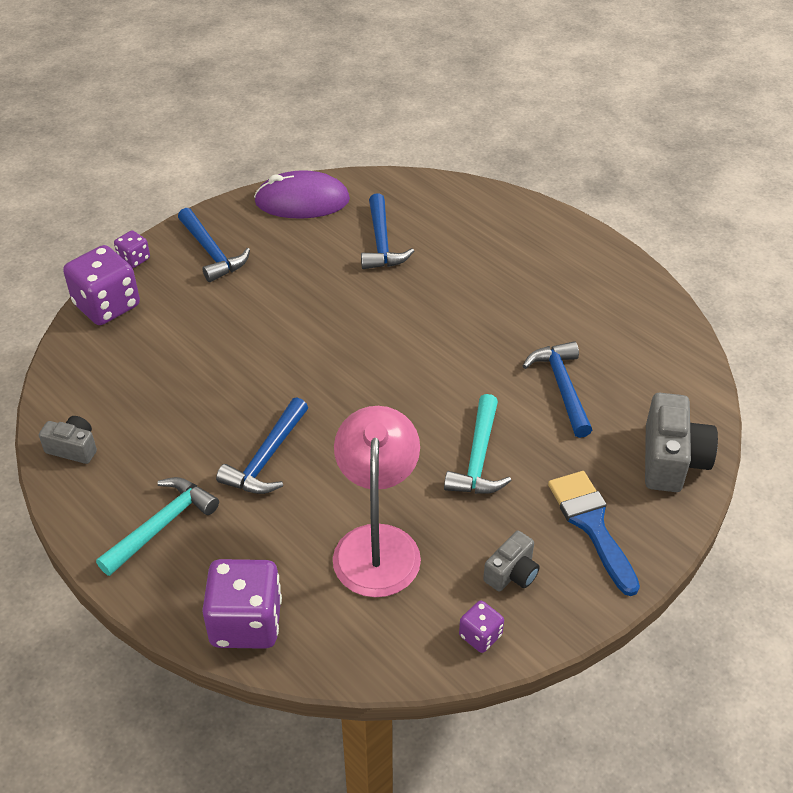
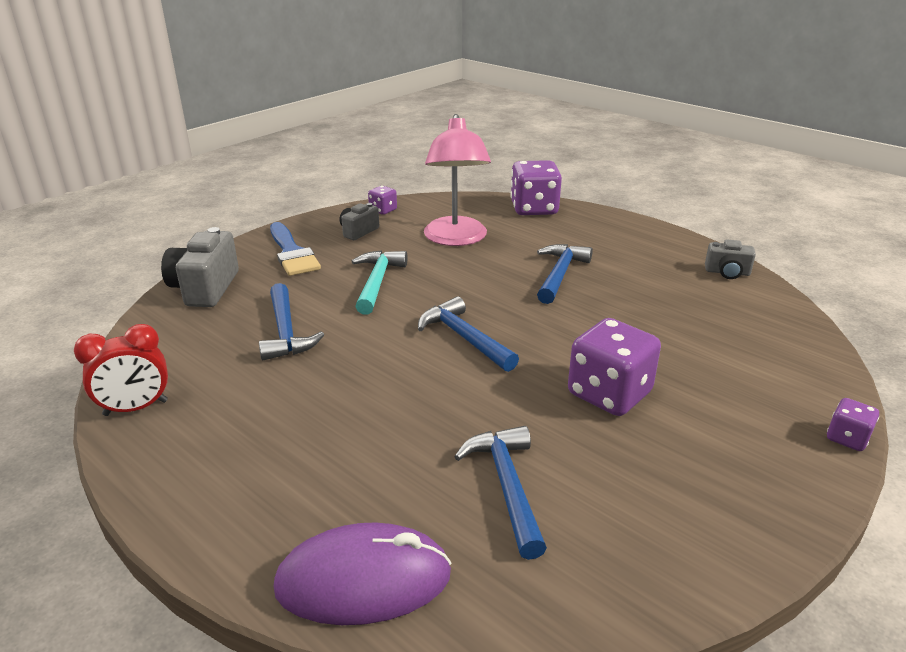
camera: 175 degrees right, 15 degrees down
(107, 305) = (820, 380): purple dice -> purple dice (609, 394)
(161, 525) = (619, 240): turquoise hammer -> none
(212, 252) = (748, 454): blue hammer -> blue hammer (464, 338)
(302, 201) = (667, 560): purple mouse -> purple mouse (363, 580)
(658, 313) = (136, 408): none -> red clock

